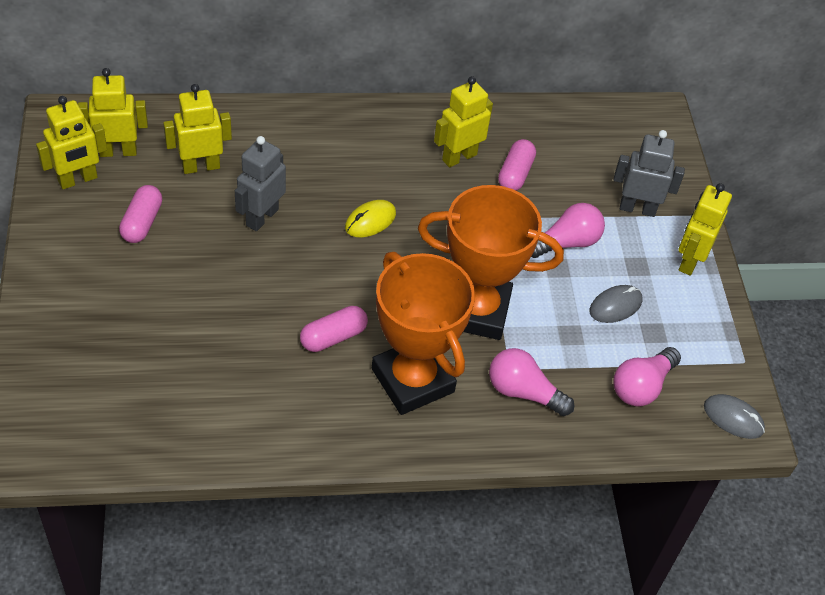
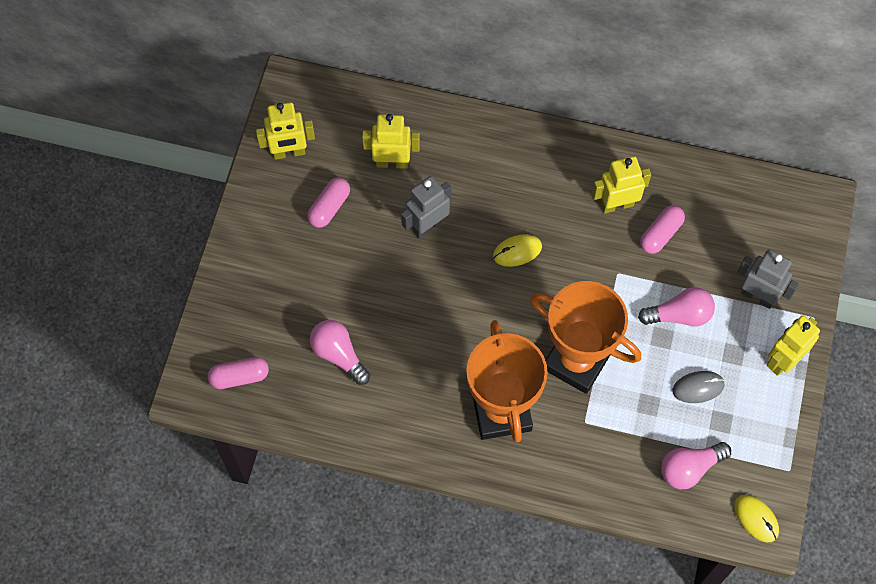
camera: 25 degrees right, 15 degrees up
(118, 151) = (328, 131): yellow robot -> none
(333, 337) = (450, 355): pink capsule -> pink capsule (239, 377)
(523, 392) = (588, 446): pink light bulb -> pink light bulb (339, 355)
(733, 418) = (756, 518): grey mouse -> yellow mouse

